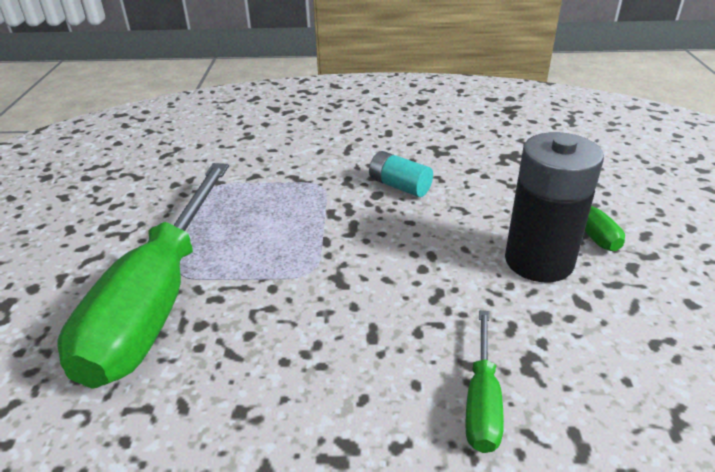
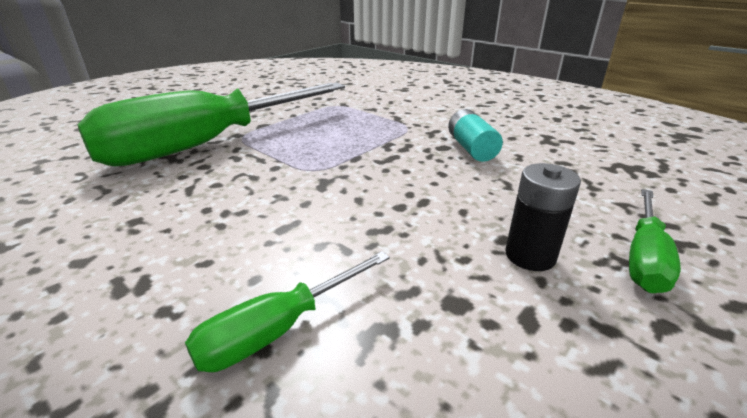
camera: 40 degrees right, 5 degrees down
(539, 261) = (530, 256): black battery -> black battery, size x0.54

